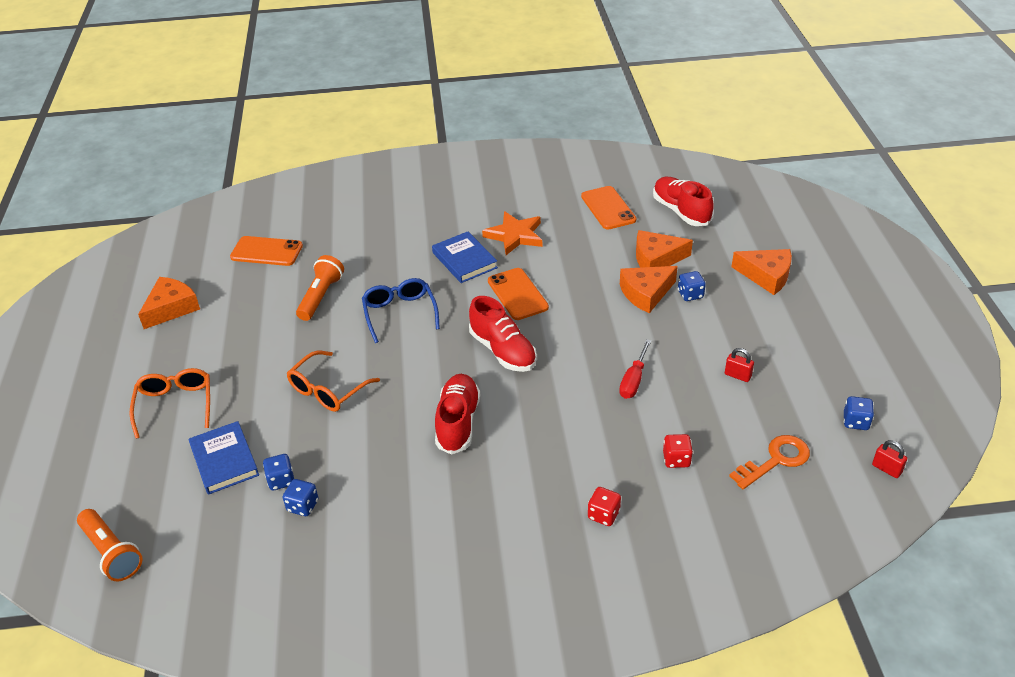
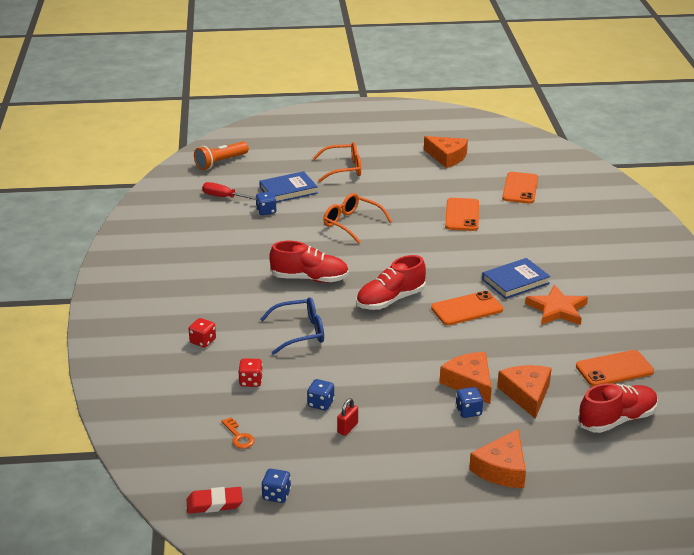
camera: 90 degrees right, 10 degrees down
(303, 506) = (242, 220): blue dice -> blue dice (320, 403)
(321, 296) = (462, 215): orange flashlight -> orange phone
(400, 313) = (440, 251): blue glasses -> blue glasses (300, 332)
(633, 380) = (348, 366): red screwdriver -> red screwdriver (224, 197)
(775, 460) = (239, 436): orange key -> orange key, size x0.60
(886, 469) = (214, 503): red padlock -> red eraser

